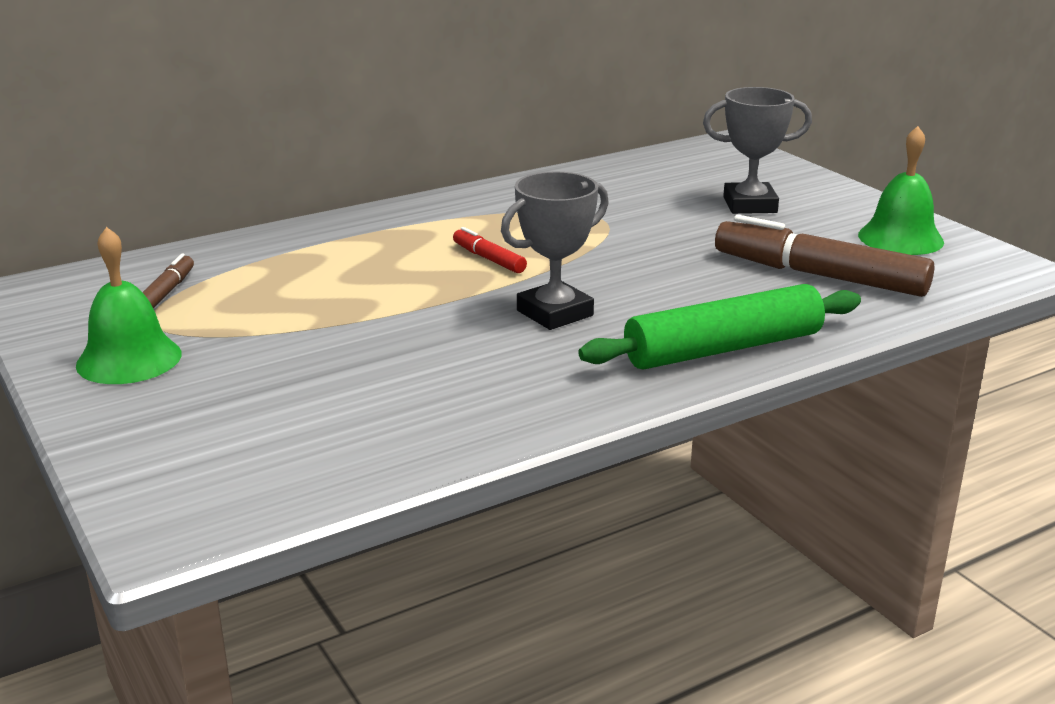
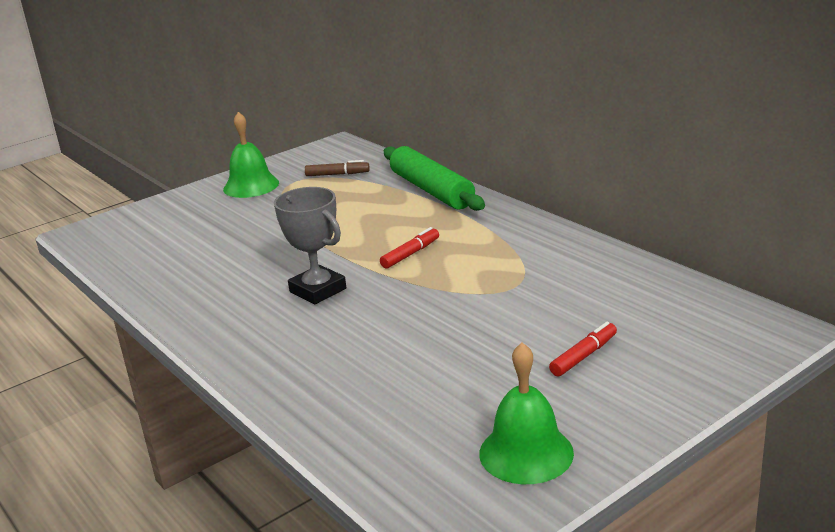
camera: 85 degrees right, 0 degrees up
(723, 349) = (260, 361): green rolling pin -> green rolling pin (431, 190)
(750, 205) = (584, 356): grey trophy -> red marker
(819, 275) = (411, 402): brown marker -> none

